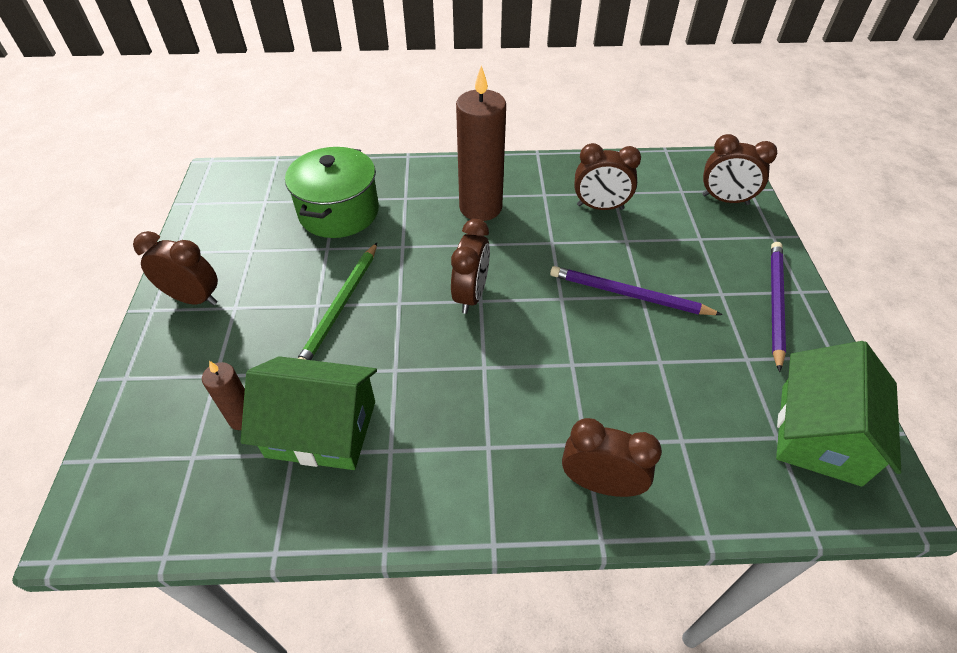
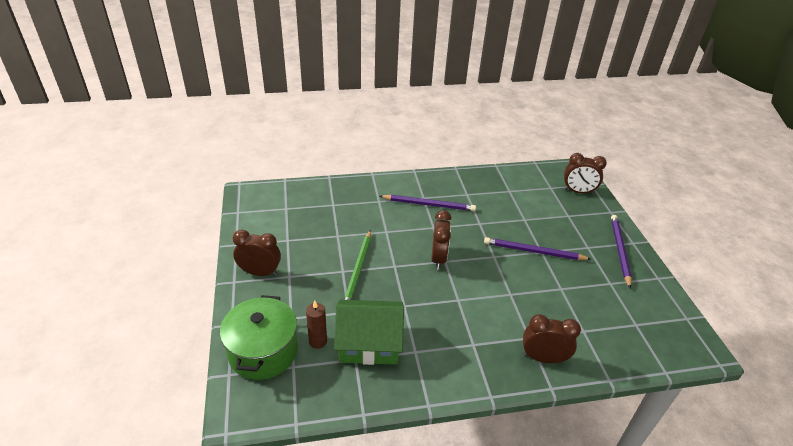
camera: 10 degrees left, 10 degrees down
(339, 212) = (338, 212): green pot -> green pot (263, 351)
(480, 207) = (429, 204): brown candle -> purple pencil
(600, 207) = (503, 200): brown clock -> none
(819, 433) = (658, 320): green house -> none

